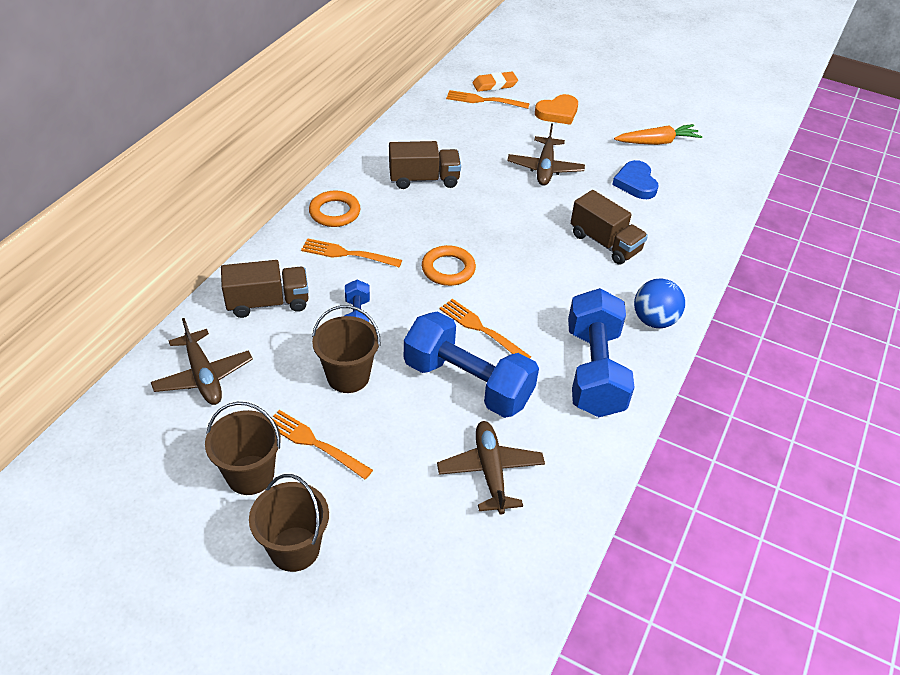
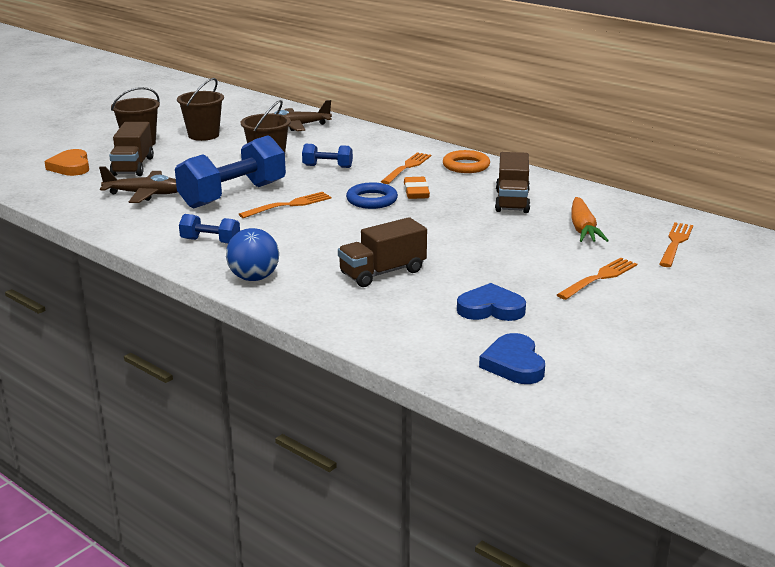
camera: 105 degrees right, 20 degrees down
(268, 303) = (359, 143): brown truck -> brown truck (133, 166)
(314, 443) = (215, 150): orange fork -> orange fork (599, 278)
(448, 269) = (372, 200): orange ring -> blue ring
(494, 85) = (717, 253): orange eraser -> orange eraser (416, 192)
(545, 168) = (527, 260): brown plane -> none
(557, 113) = (654, 283): orange heart -> orange heart (71, 167)
(594, 371) = (210, 241): blue dumbbell -> blue dumbbell, size x0.48
(657, 142) = (586, 341): orange carrot -> orange carrot (583, 229)
(705, 171) = (514, 364): none -> blue heart

